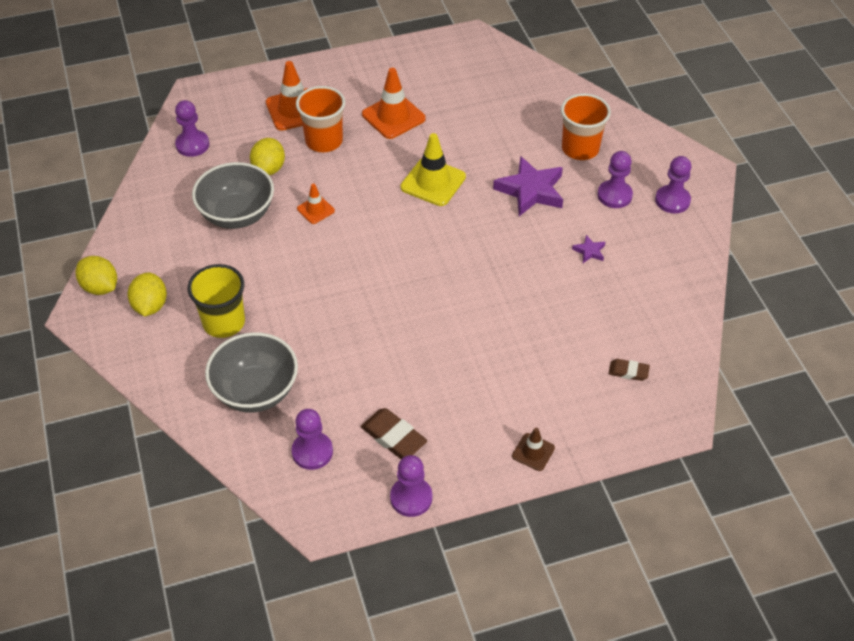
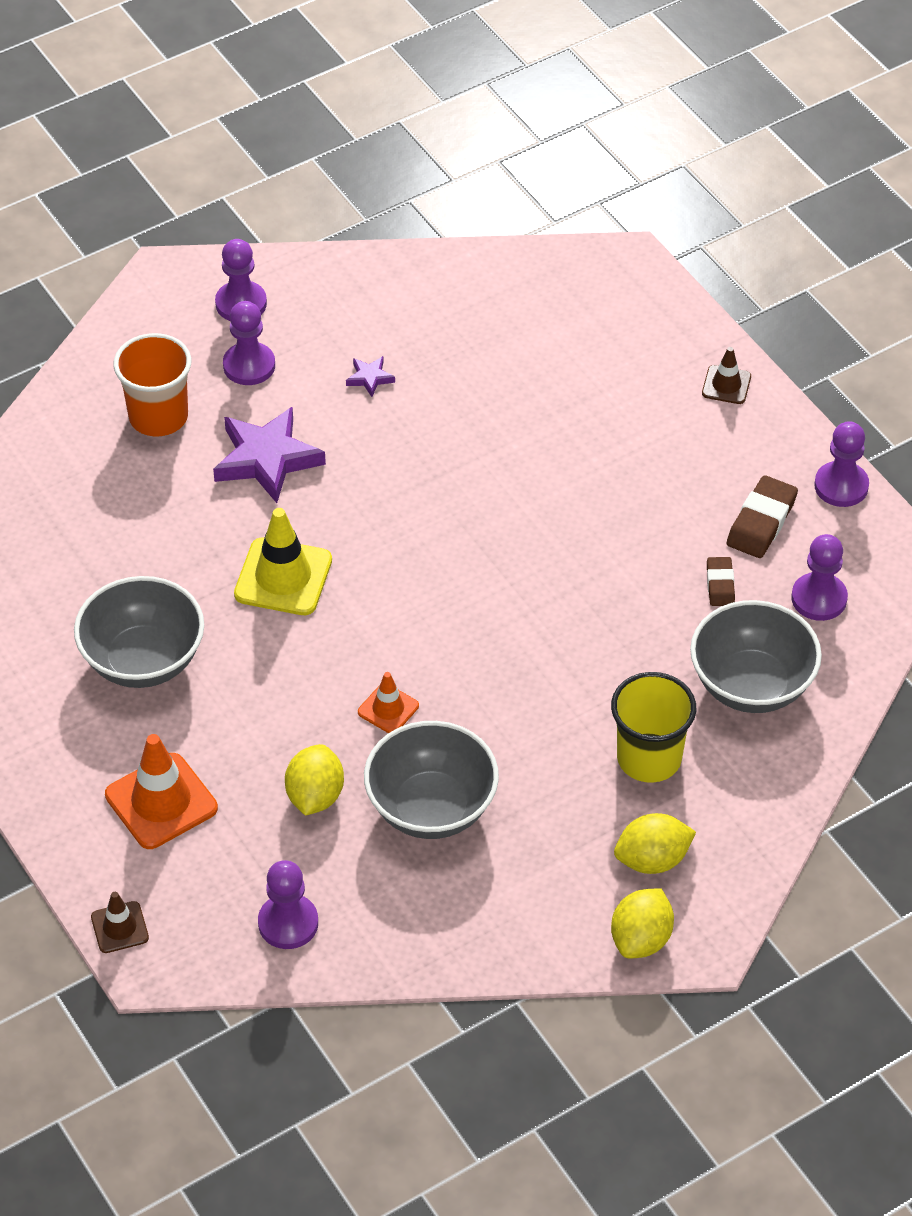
camera: 105 degrees left, 0 degrees up
(223, 85) = (119, 927): none -> brown traffic cone
(269, 169) = (315, 796): yellow lemon -> yellow lemon turned 75 degrees counterclockwise
(324, 141) = (228, 739): orange cup -> none
(393, 116) = (143, 660): orange traffic cone -> grey bowl
(628, 372) = (567, 314): brown eraser -> brown eraser (720, 584)

